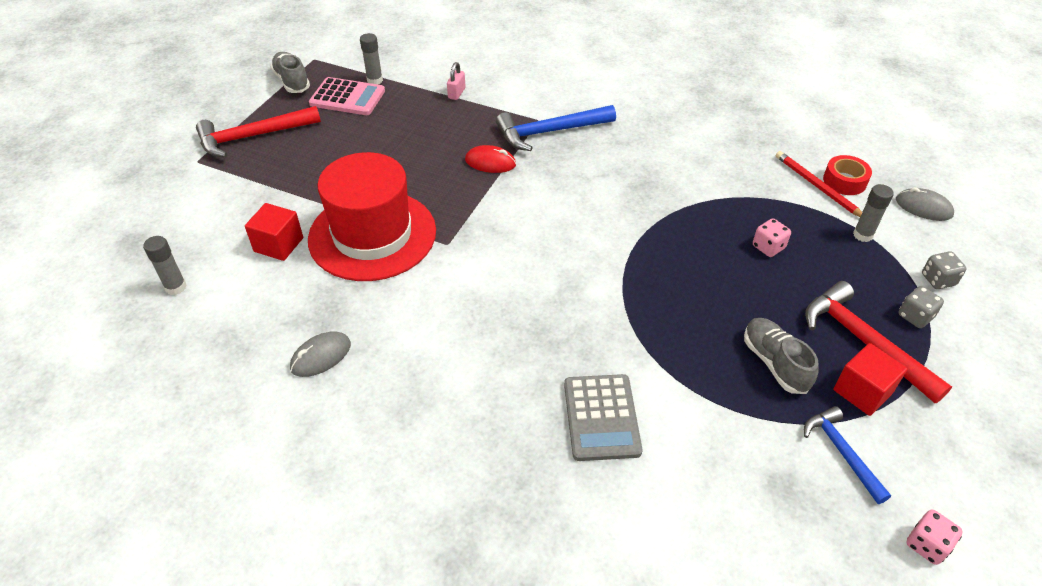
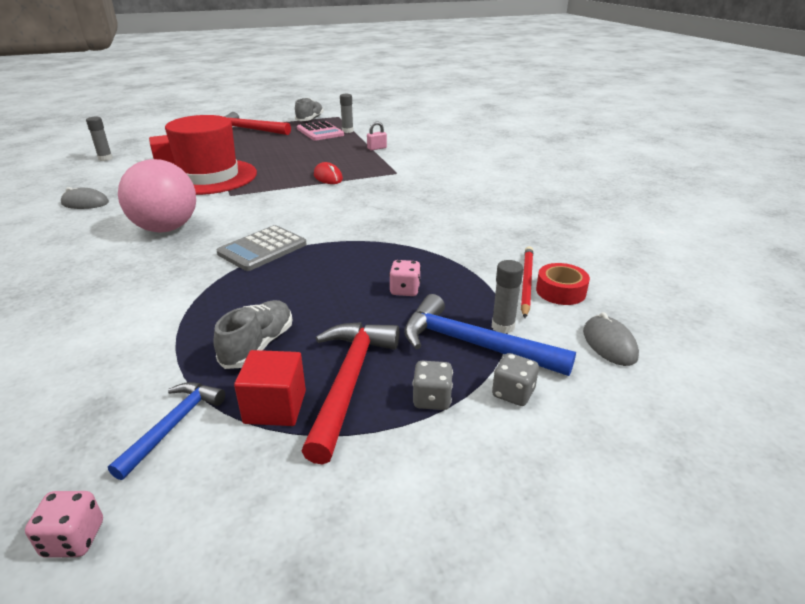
camera: 45 degrees right, 15 degrees down
(481, 323) = (166, 228): none -> pink ball
(549, 132) = (391, 179): blue hammer -> blue hammer (474, 344)
(601, 417) = (111, 298): grey calculator -> grey calculator (262, 249)

